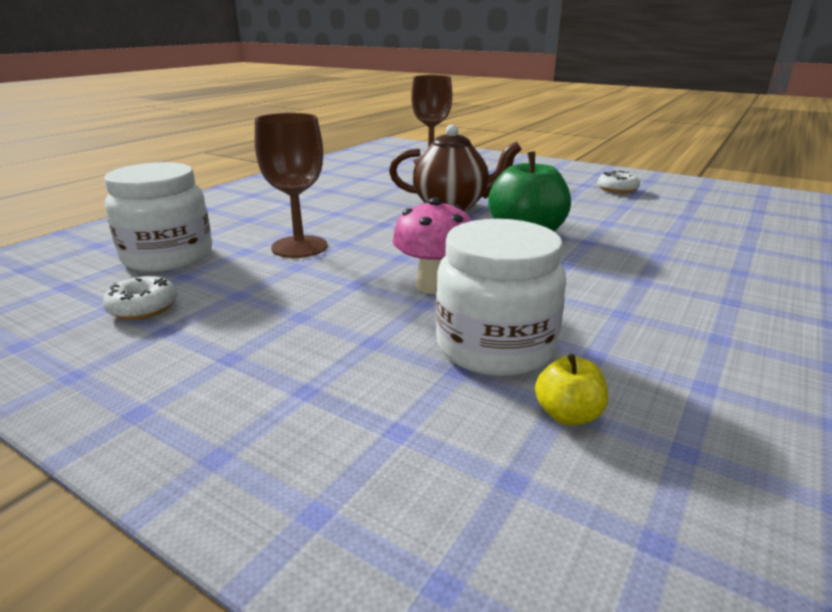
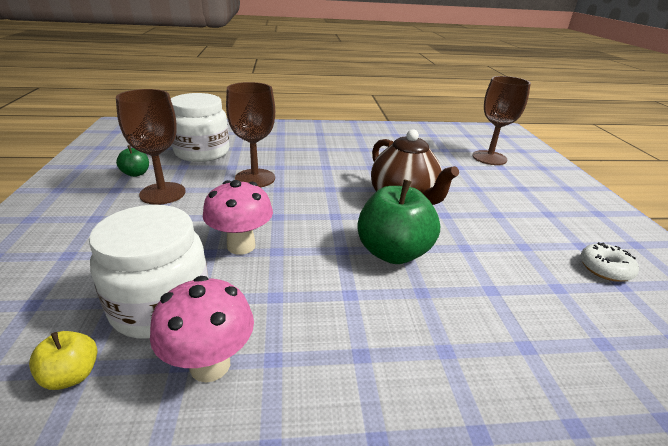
camera: 50 degrees right, 5 degrees up
(143, 308) = (136, 173): white donut -> green apple
(241, 301) = (162, 193): none -> brown goblet
(609, 340) = (210, 365): none -> pink mushroom

